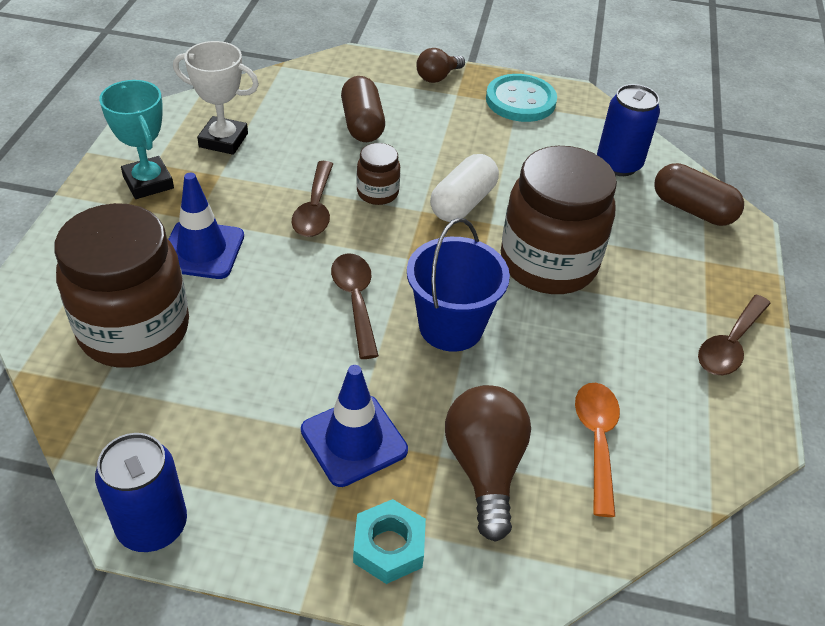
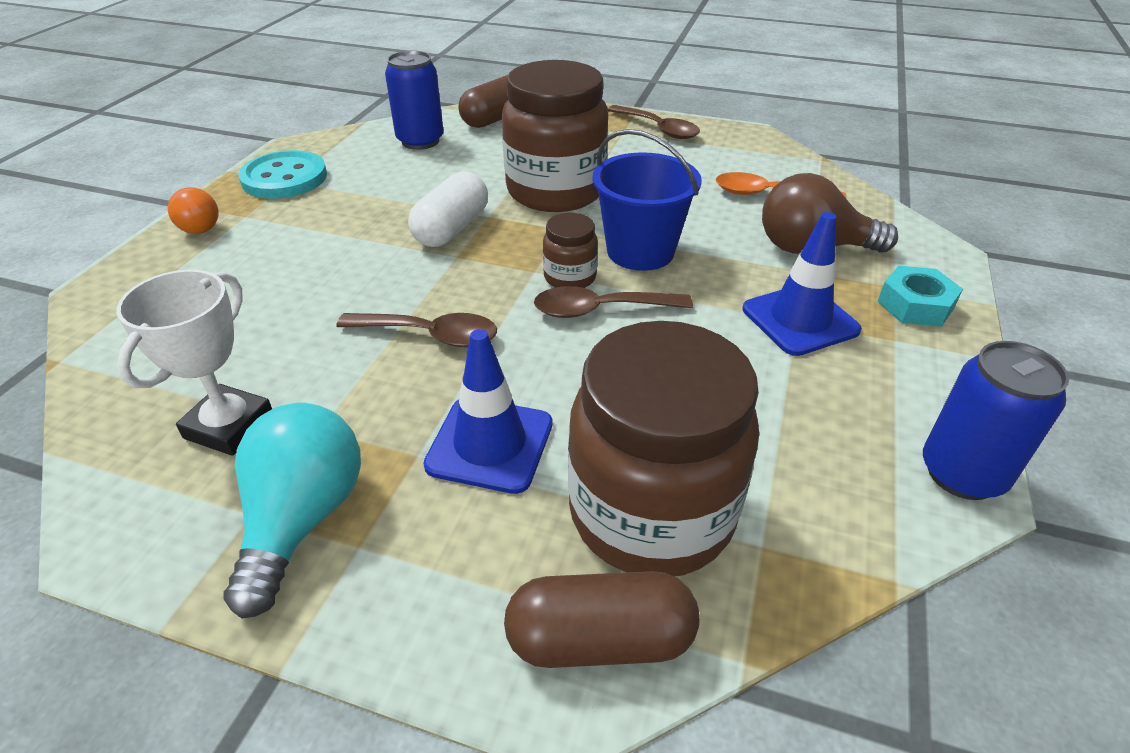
camera: 80 degrees left, 5 degrees down
(148, 182) = (303, 519): turquoise trophy -> turquoise light bulb
(362, 124) = (265, 289): brown capsule -> brown capsule (600, 640)
(377, 193) = (414, 284): brown jar -> brown jar (570, 277)
(437, 77) = (198, 226): brown light bulb -> orange light bulb
(462, 203) = (451, 229): white capsule -> white capsule turned 75 degrees clockwise

